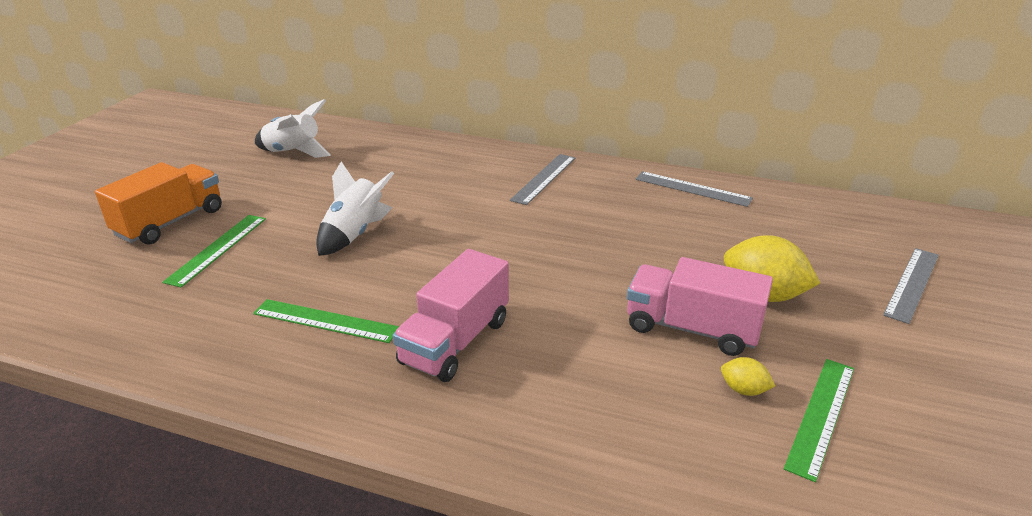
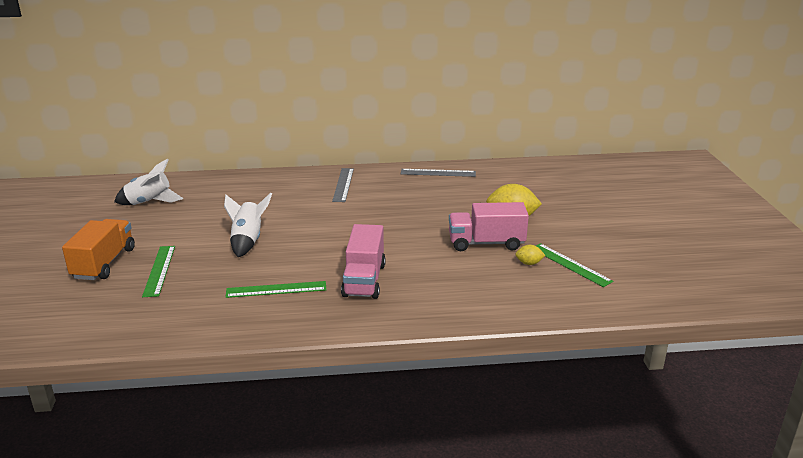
camera: 25 degrees left, 5 degrees down
(821, 415) = (570, 264): green ruler -> green ruler turned 45 degrees counterclockwise
(912, 284) = (580, 197): grey ruler -> none

